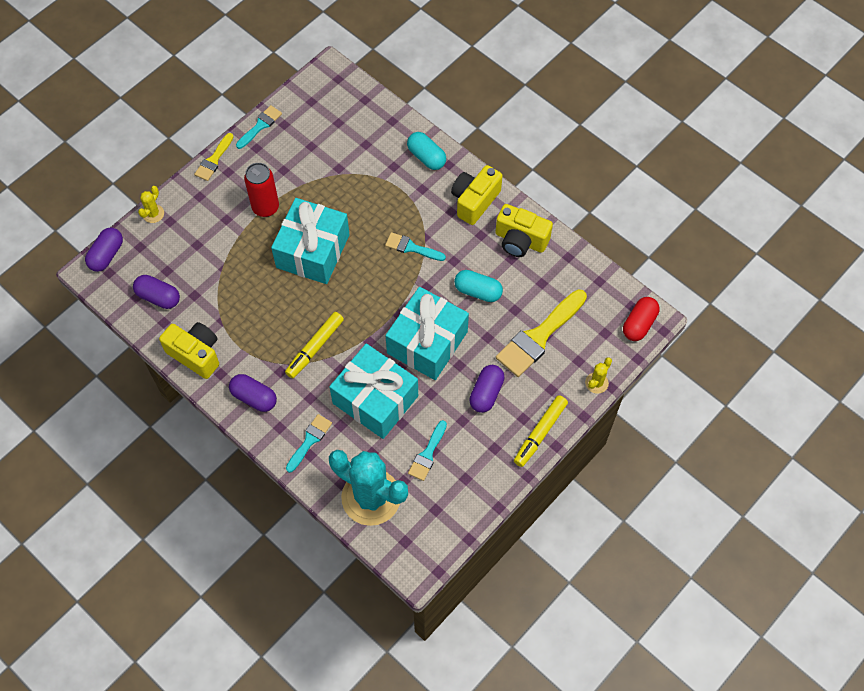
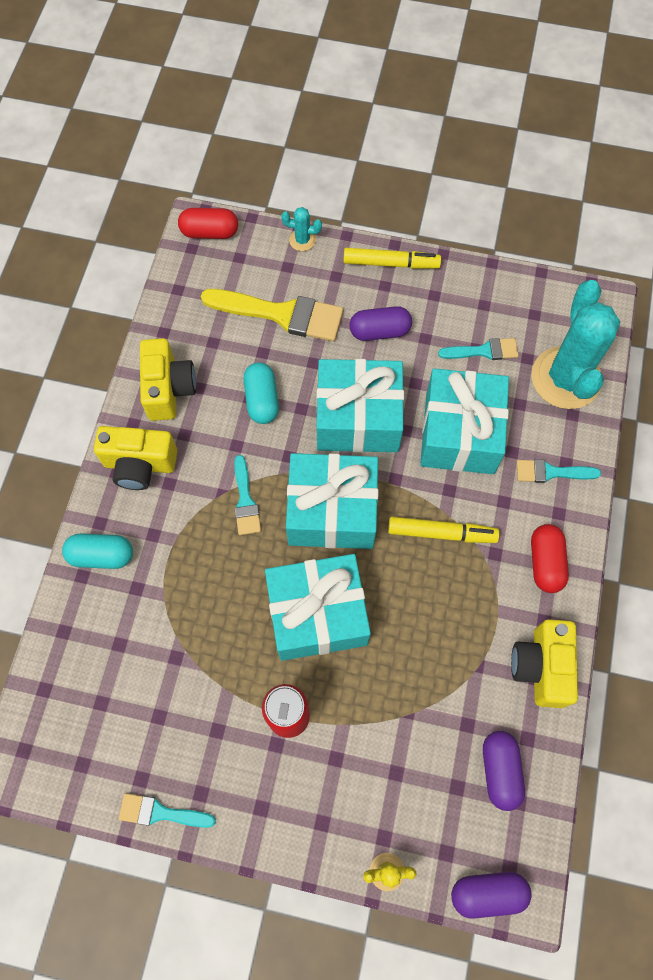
camera: 120 degrees left, 5 degrees up
(214, 160) = (253, 843): yellow brush -> none
(254, 397) = (545, 562): purple capsule -> red capsule
(372, 292) = (332, 511): none -> turquoise gift
(426, 157) = (101, 555): turquoise capsule -> turquoise capsule turned 75 degrees clockwise
(596, 383) = (302, 240): yellow cactus -> turquoise cactus

